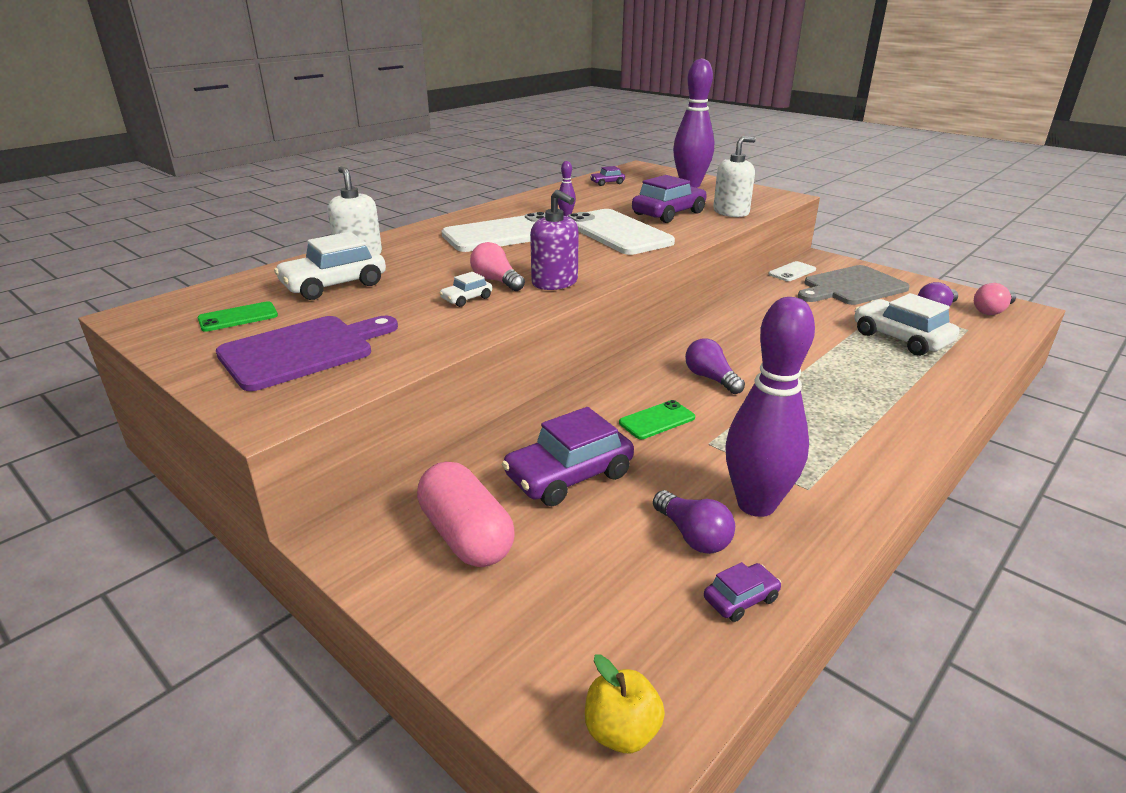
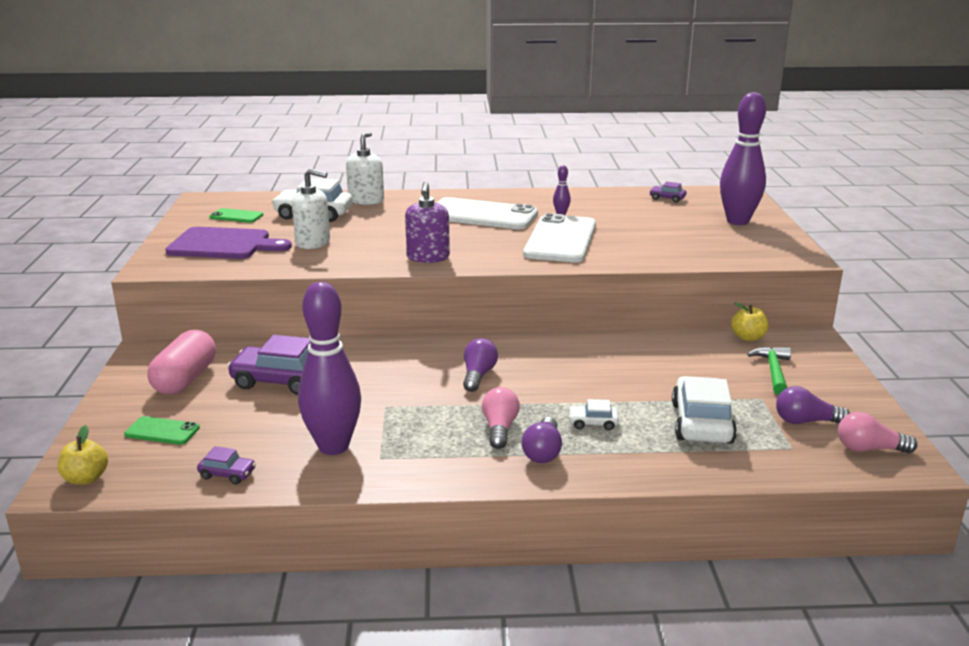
camera: 45 degrees right, 5 degrees down
(466, 299) = (356, 248): white car -> white car (593, 423)
(496, 281) = (398, 243): pink light bulb -> pink light bulb (500, 428)
(657, 420) = (387, 380): green phone -> green phone (162, 431)
(668, 213) = (644, 238): purple car -> none
(693, 536) = (270, 439): purple light bulb -> purple light bulb (543, 452)
(731, 212) = (703, 254): white soap dispenser -> white soap dispenser (313, 242)
(792, 272) = (748, 337): white phone -> yellow apple
(852, 287) = (773, 371): grey cutting board -> green hammer

